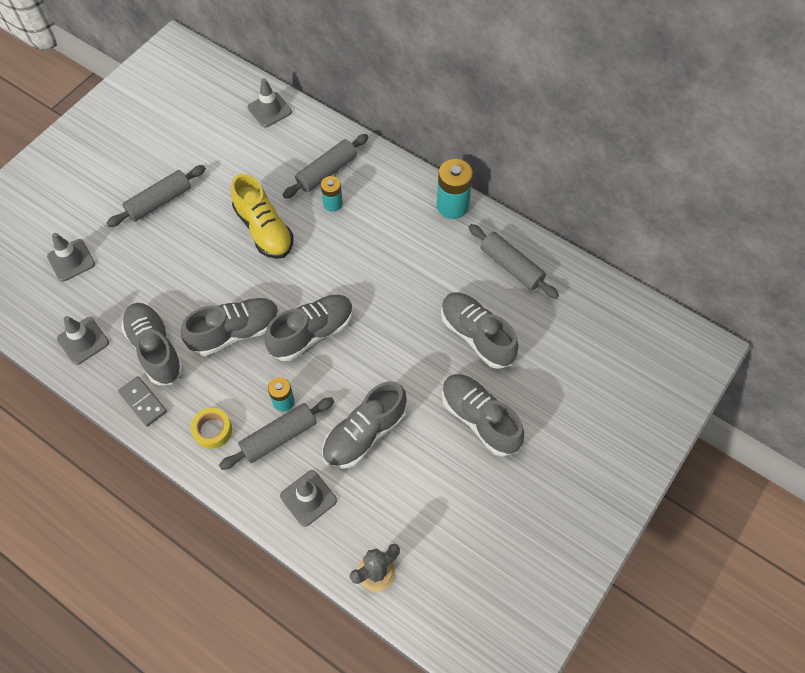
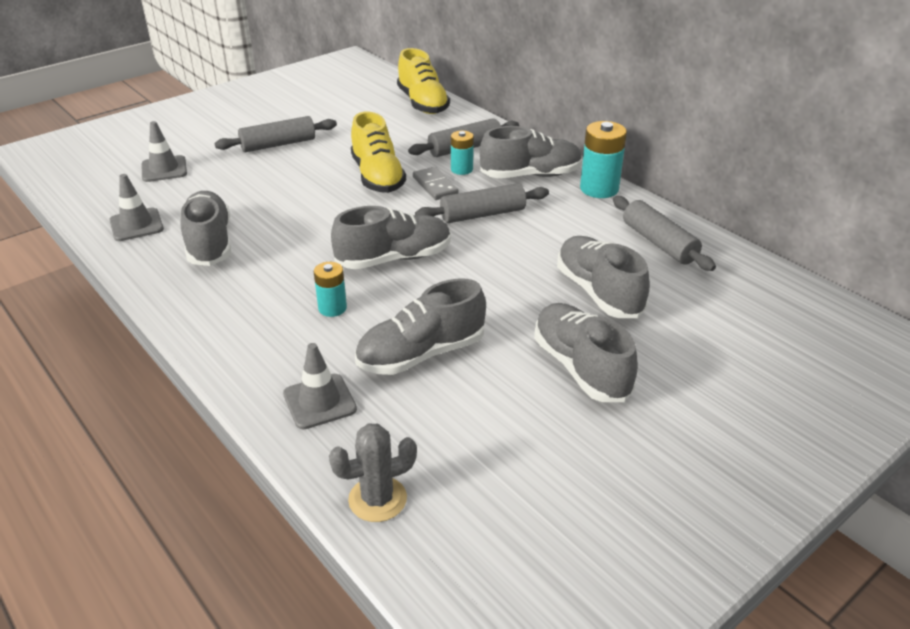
camera: 15 degrees right, 25 degrees down
(143, 402) = (169, 281): grey domino -> grey domino (435, 186)
(212, 430) = (234, 318): yellow tape -> none
(235, 332) = (305, 244): grey shoe -> grey shoe (531, 175)
(269, 110) = (423, 103): grey traffic cone -> yellow shoe
(279, 437) = (311, 338): grey rolling pin -> grey rolling pin (482, 214)

